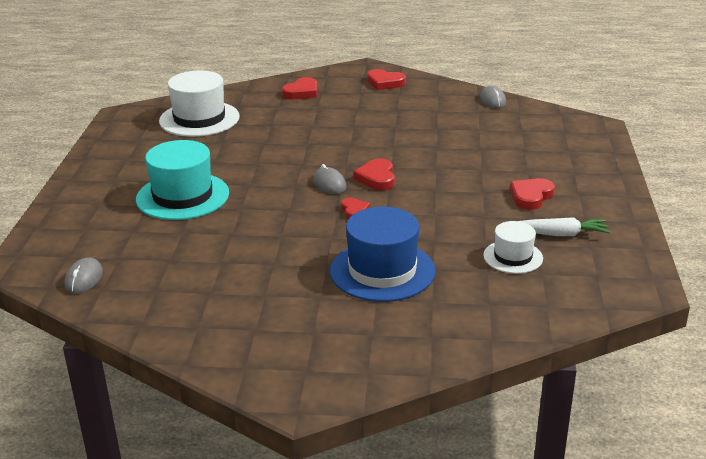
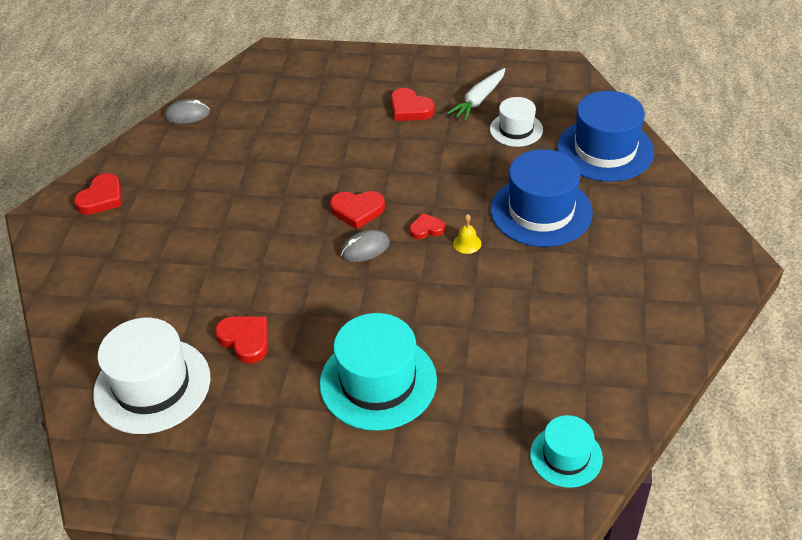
camera: 85 degrees left, 15 degrees up
(84, 279) = (566, 456): grey mouse -> turquoise hat
(302, 92) = (101, 277): red heart -> red heart (245, 340)
(335, 231) = (467, 243): none -> yellow bell
(490, 314) = (605, 150): none -> blue hat
(558, 234) = (478, 100): white carrot -> white carrot turned 150 degrees counterclockwise

